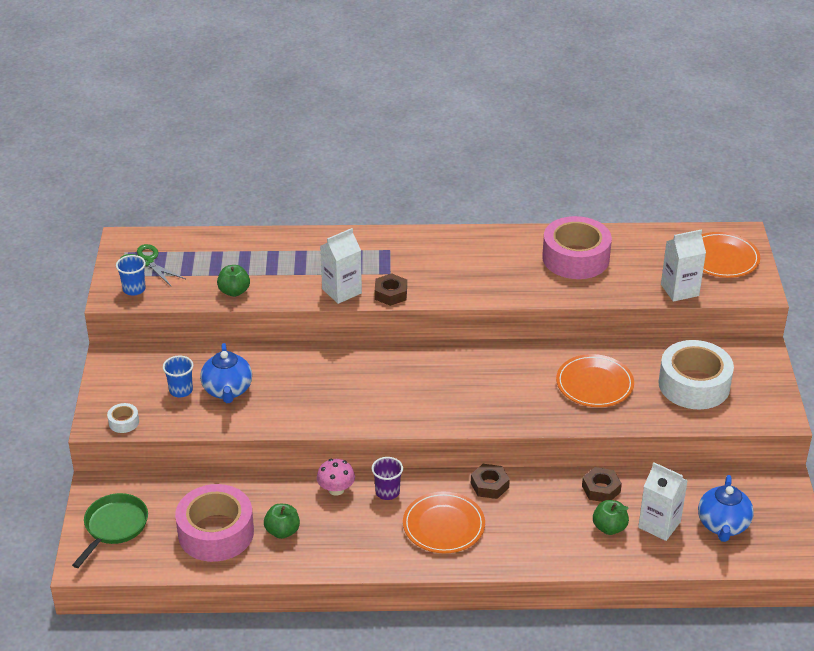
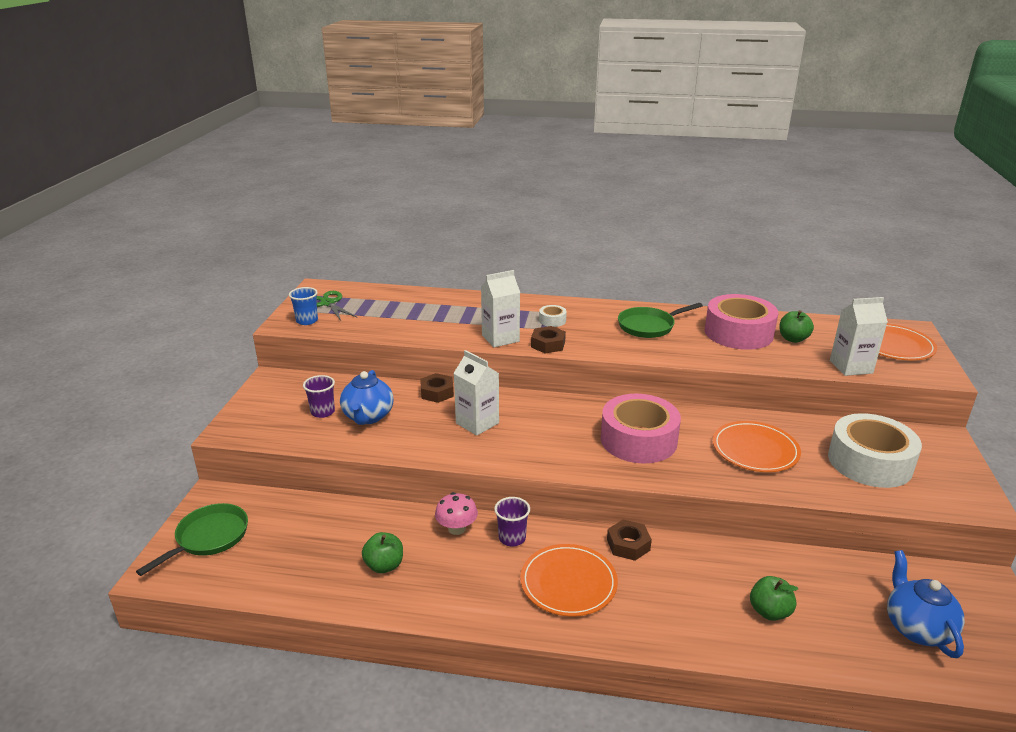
camera: 10 degrees right, 10 degrees down
(123, 422) = (253, 433): white tape -> white tape (552, 320)
(181, 390) = (322, 412): blue cup -> purple cup
(216, 533) = (312, 558): pink tape -> pink tape (638, 440)
(234, 291) = (398, 330): green apple -> green apple (793, 339)
(487, 258) = (649, 326): none -> green pan
(601, 489) = (759, 565): brown nut -> brown nut (437, 392)
(659, 524) = (833, 616): white carton -> white carton (477, 423)
(723, 525) = (916, 628): blue teapot -> blue teapot turned 150 degrees clockwise

